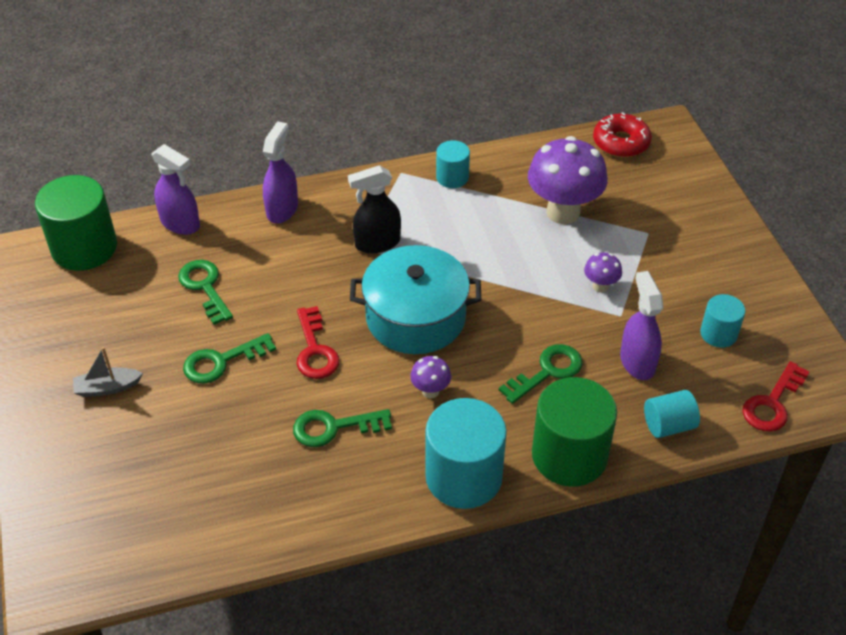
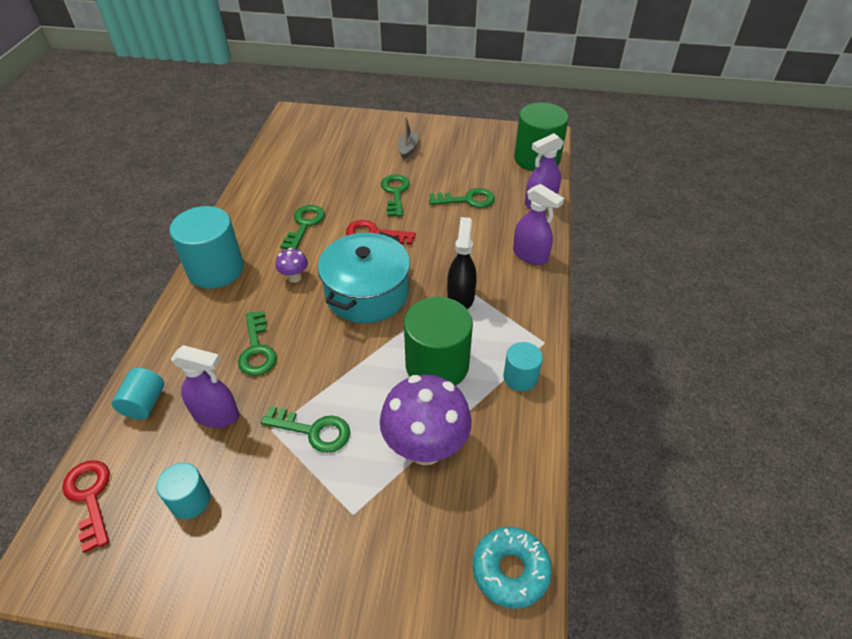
camera: 115 degrees right, 0 degrees up
(569, 455) = (179, 329): green cylinder -> green cylinder (437, 365)
(600, 286) = (313, 431): purple mushroom -> green key
(621, 142) = (510, 570): red donut -> turquoise donut

